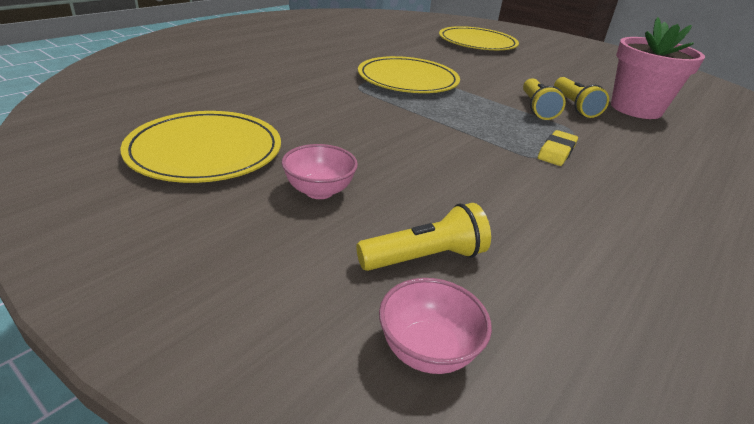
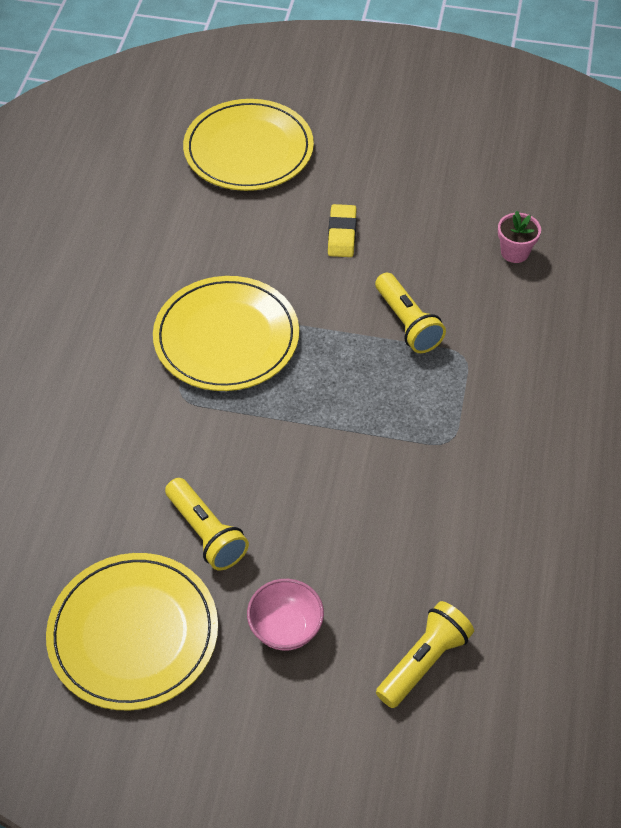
camera: 25 degrees left, 20 degrees up
(427, 350) = (474, 753): pink bowl -> none
(556, 152) = (463, 417): yellow eraser -> yellow eraser (342, 234)
(574, 106) = (446, 290): yellow flashlight -> yellow flashlight (206, 533)
(636, 109) = (514, 252): pink flower pot -> pink flower pot, size x0.44

